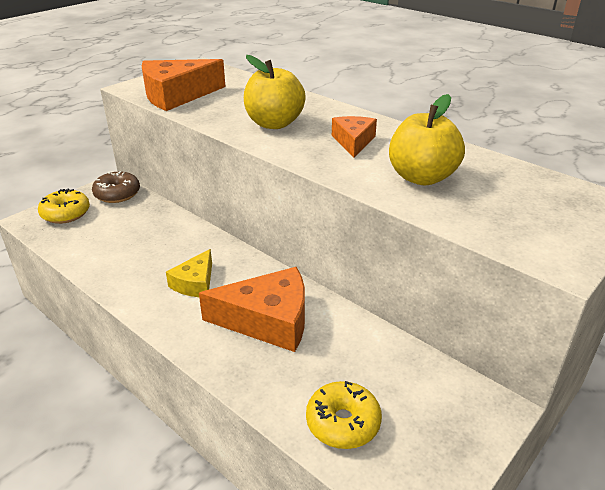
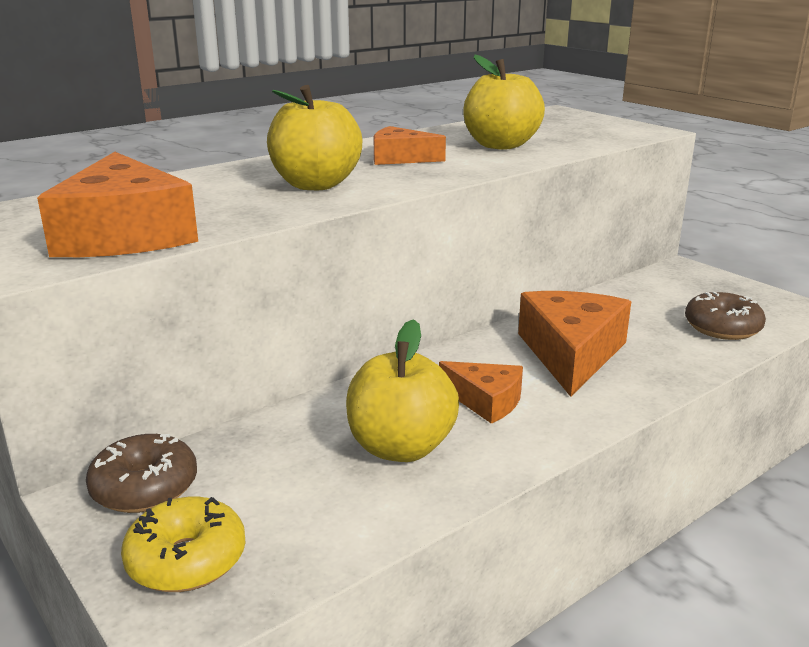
camera: 80 degrees left, 10 degrees down
(144, 256) = (401, 447): none -> yellow apple
(195, 283) = (486, 401): yellow cheese -> orange cheese
(343, 423) = (722, 328): yellow donut -> brown donut

